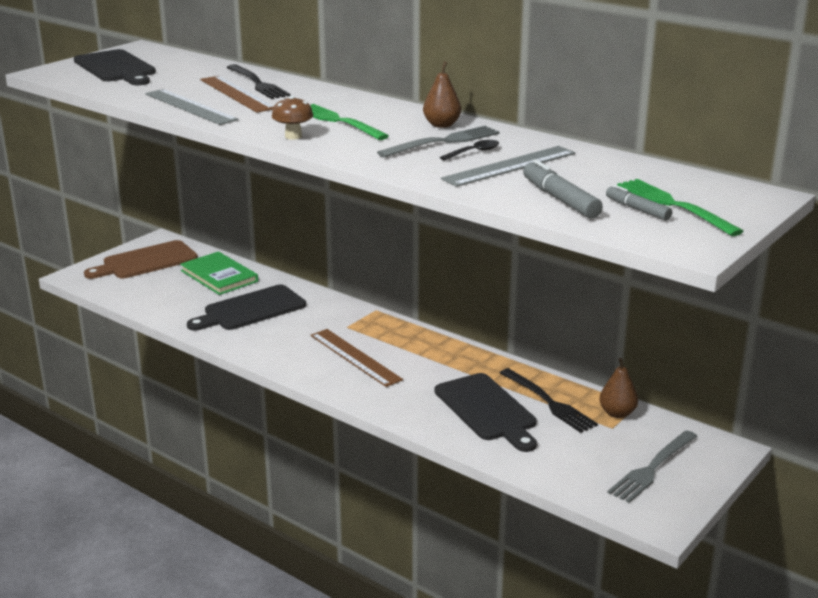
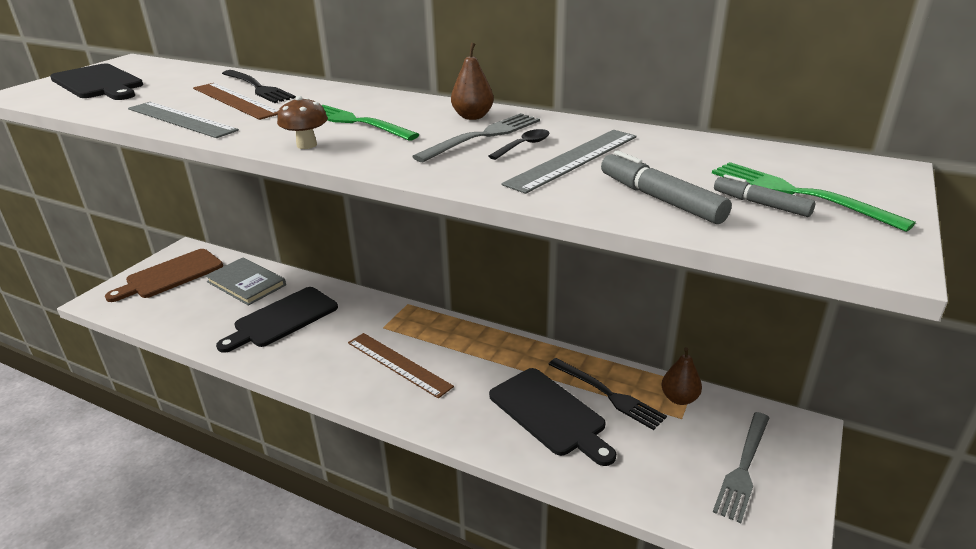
camera: 10 degrees left, 5 degrees up
(219, 276) = (246, 283): green book -> grey book

